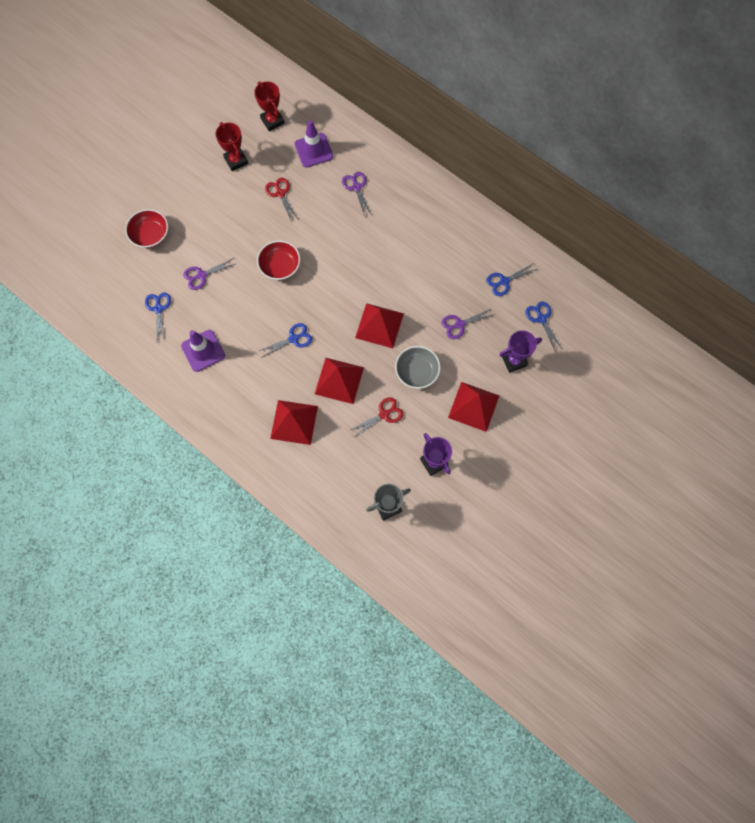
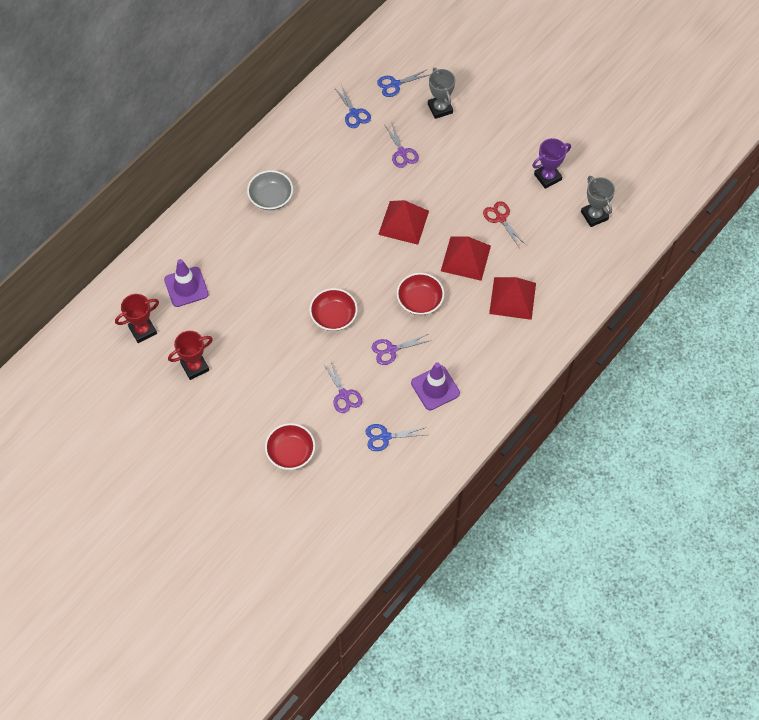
camera: 90 degrees left, 10 degrees down
(280, 193) = (241, 319): red scissors -> none
(293, 339) = (420, 301): blue scissors -> red bowl
(356, 187) = (237, 244): purple scissors -> purple scissors (391, 350)
(417, 372) = (454, 190): grey bowl -> grey bowl (271, 198)
(473, 406) = (489, 143): red pyramid -> none
(514, 360) = (440, 108): purple trophy -> grey trophy

